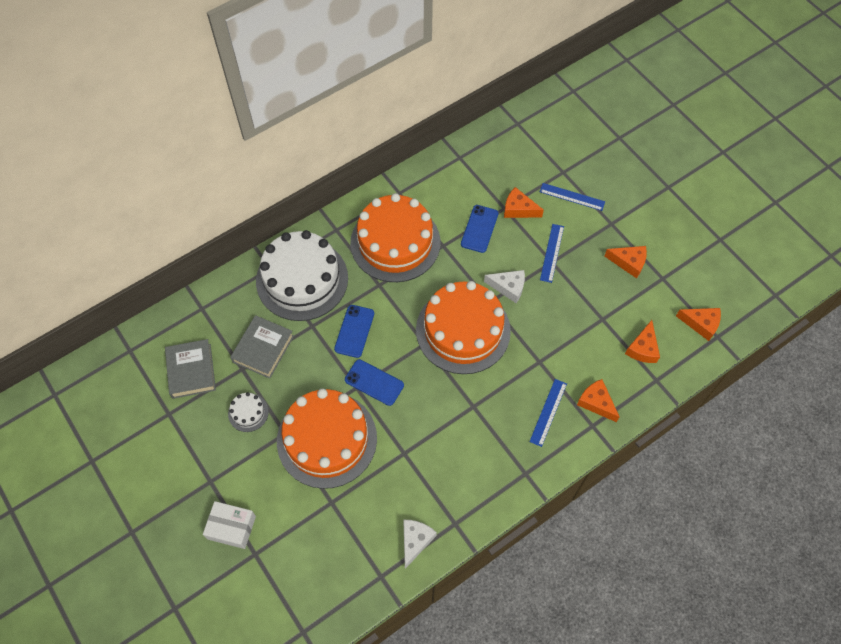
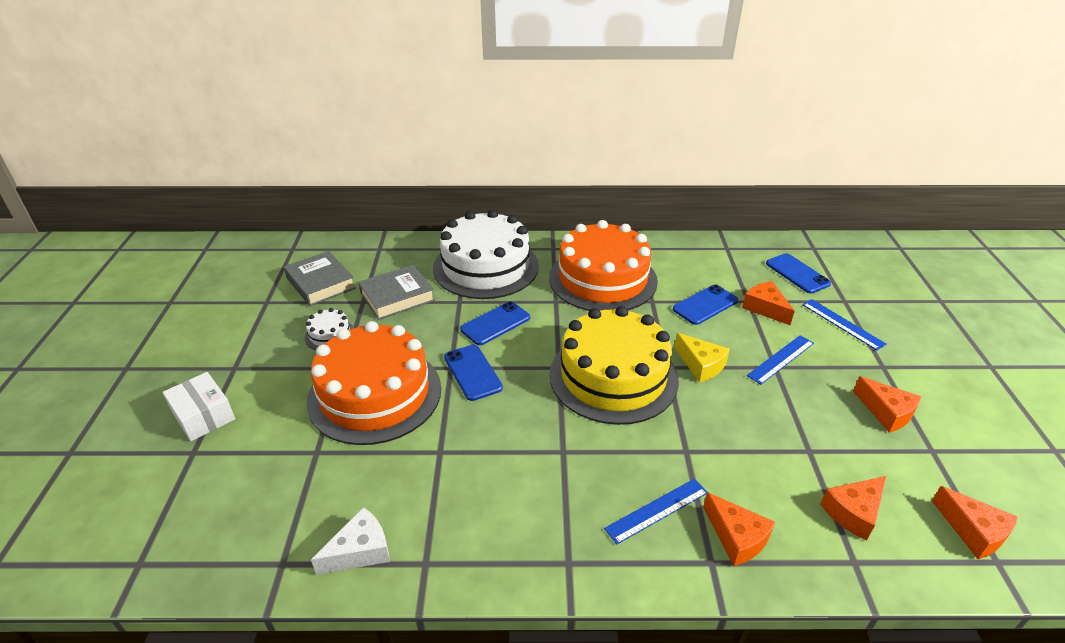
camera: 35 degrees right, 25 degrees down
(191, 371) = (321, 283): grey book -> grey book turned 60 degrees counterclockwise
(463, 330) = (613, 376): orange cake -> yellow cake
(508, 287) = (701, 365): white cheese -> yellow cheese
(520, 160) = (797, 274): none -> blue phone
(596, 402) = (736, 537): orange cheese -> orange cheese turned 150 degrees clockwise

